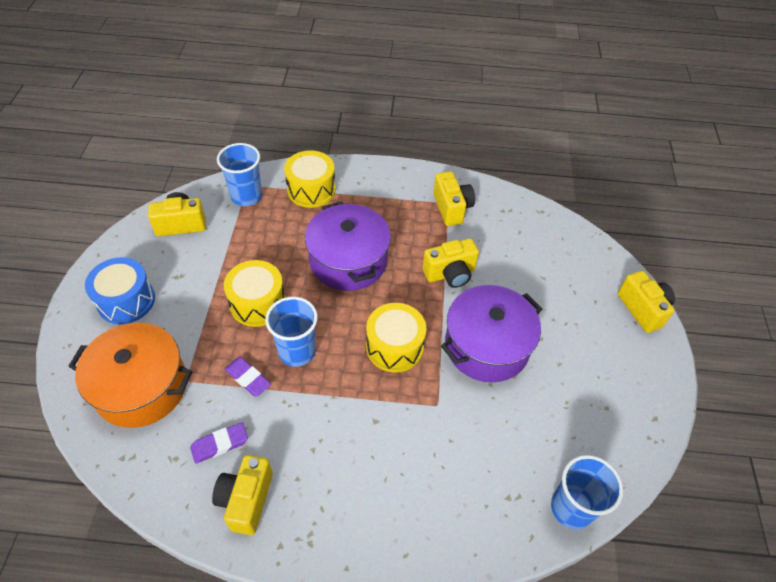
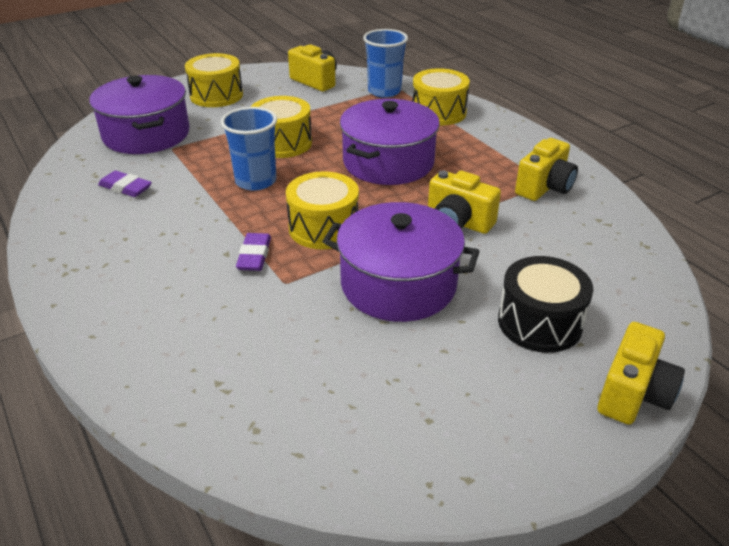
camera: 55 degrees right, 15 degrees down
(126, 301) = (216, 95): blue drum -> yellow drum
(141, 387) = (146, 134): orange pot -> purple pot
(246, 500) = (83, 222): yellow camera -> none
(248, 378) = (202, 172): purple eraser -> purple eraser (254, 256)
(568, 305) = (539, 322): none -> black drum
(571, 508) = (249, 444): blue cup -> none

